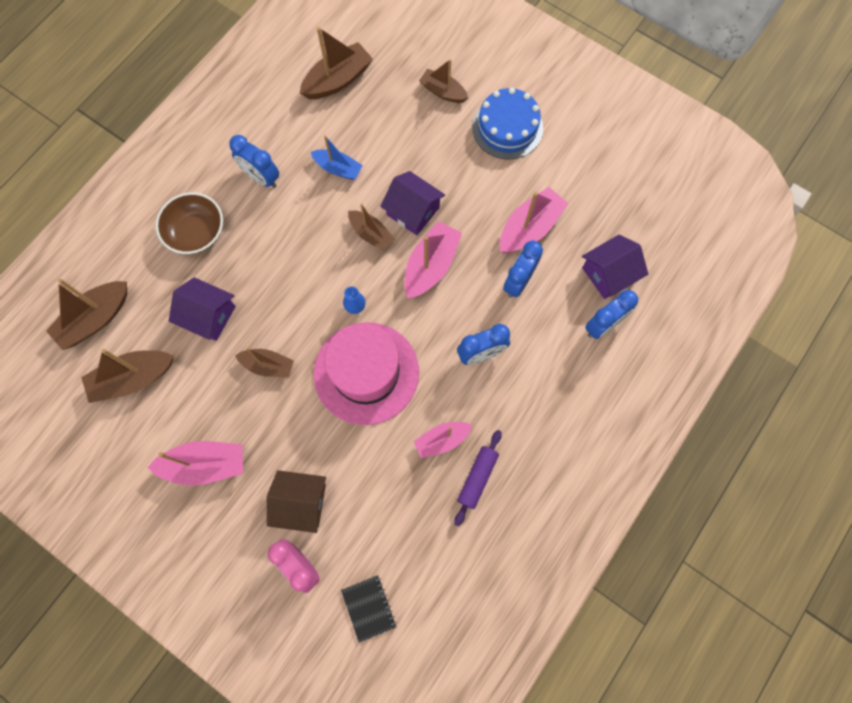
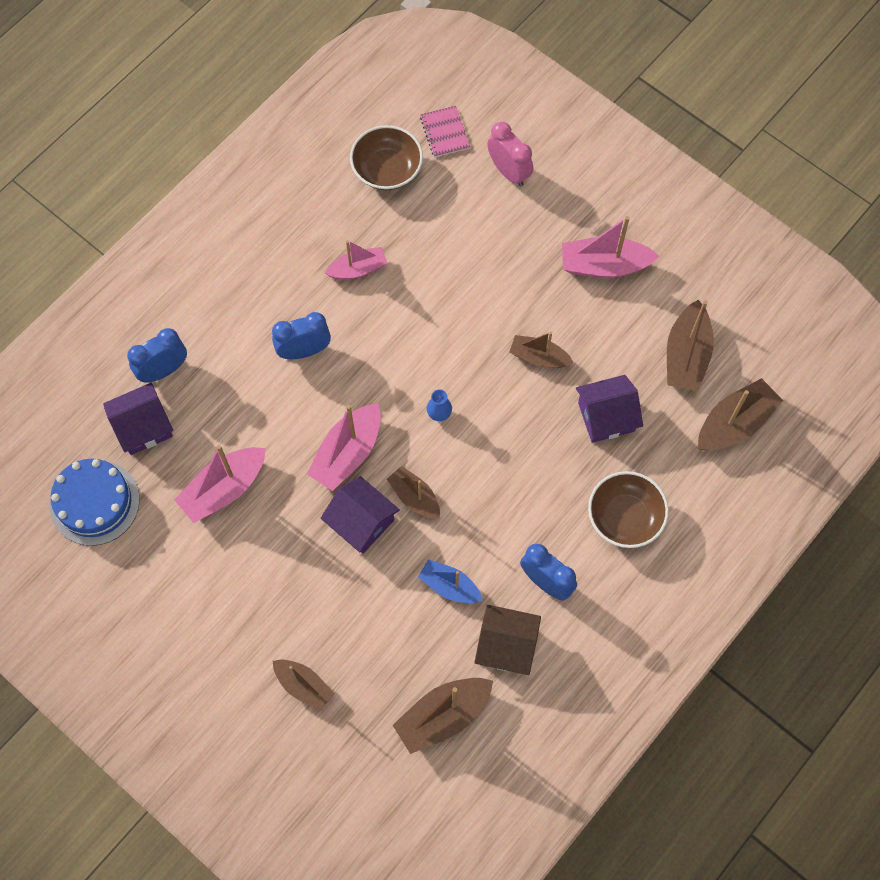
camera: 175 degrees left, 5 degrees down
(133, 378) = (686, 355): brown boat -> brown boat turned 120 degrees clockwise
(209, 316) = (606, 416): purple house -> purple house turned 45 degrees counterclockwise
(301, 502) = (506, 224): brown house -> brown house (506, 645)
(366, 373) = (432, 341): pink hat -> none
(368, 608) = (445, 132): black notebook -> pink notebook
(425, 556) = (387, 169): none -> brown bowl
(477, 478) = (326, 232): purple rolling pin -> none
(507, 127) = (227, 625): blue cake -> blue cake (94, 502)
(518, 281) = (249, 426): blue clock -> none

